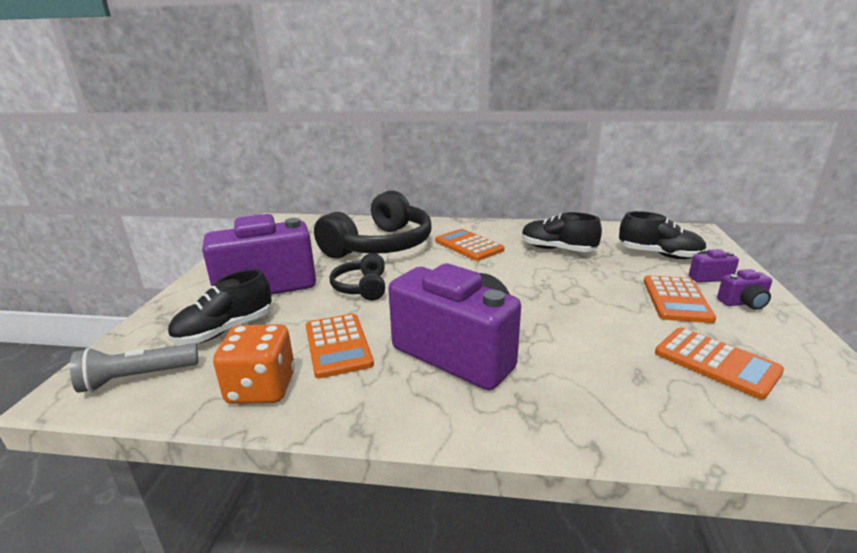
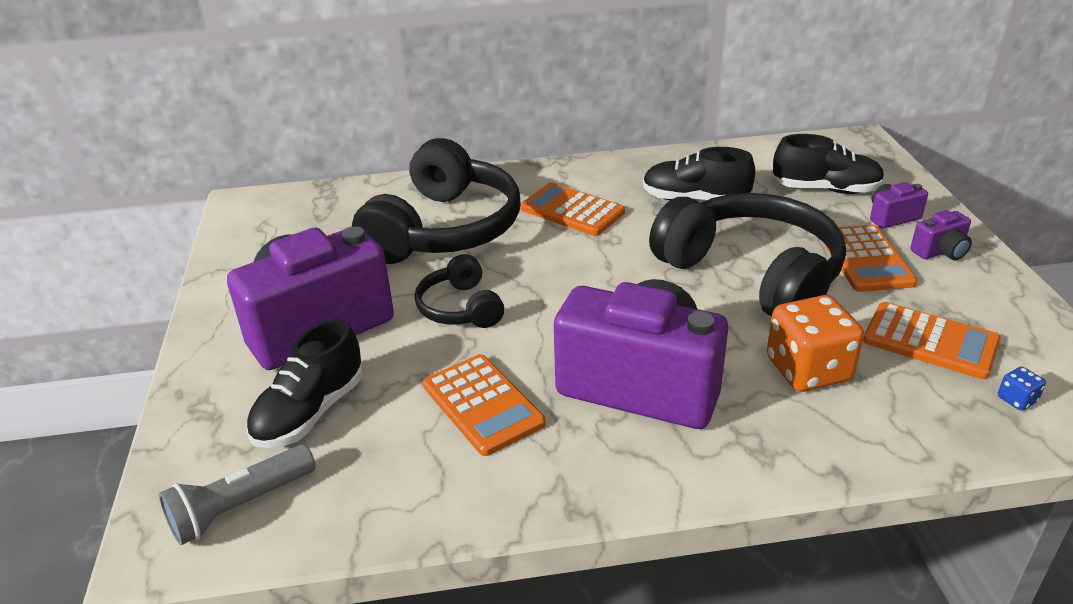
camera: 15 degrees left, 10 degrees up
(261, 388) = (422, 484): orange dice -> orange dice (808, 370)
(580, 297) = (752, 274): none -> black headphones
(791, 421) = (1016, 399): none -> blue dice

